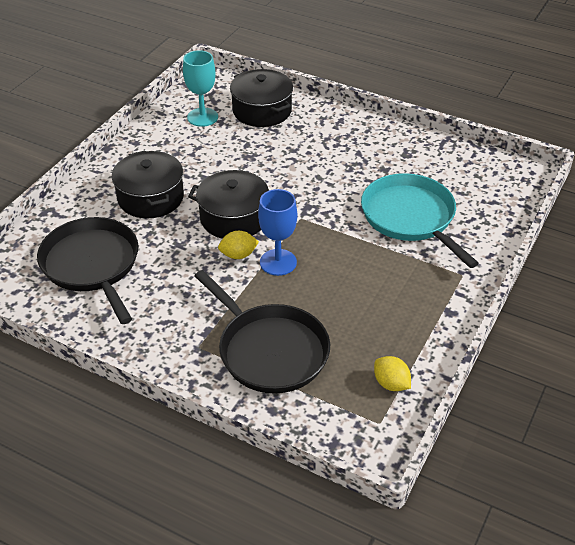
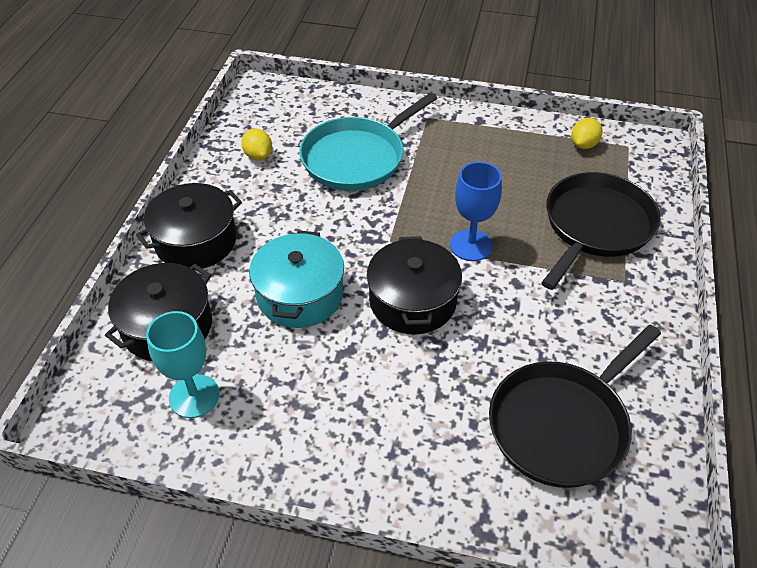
camera: 105 degrees left, 5 degrees up
(150, 198) = (405, 403): black pot -> black pot (196, 241)
(238, 255) = (475, 281): yellow lemon -> yellow lemon (258, 155)
(264, 166) = (300, 295): none -> turquoise pot

